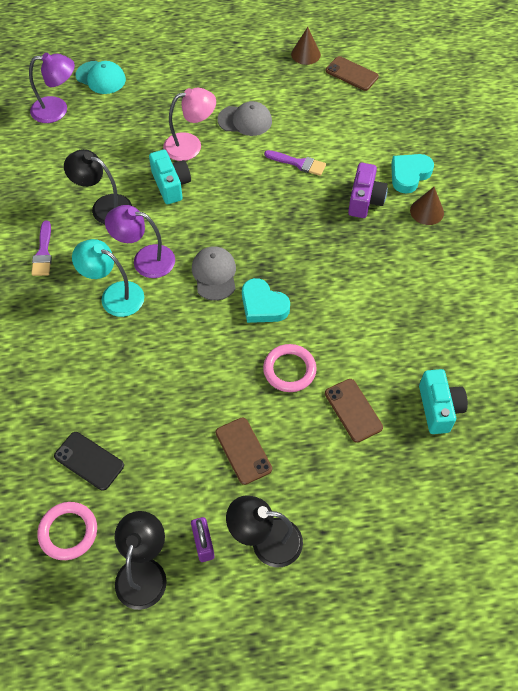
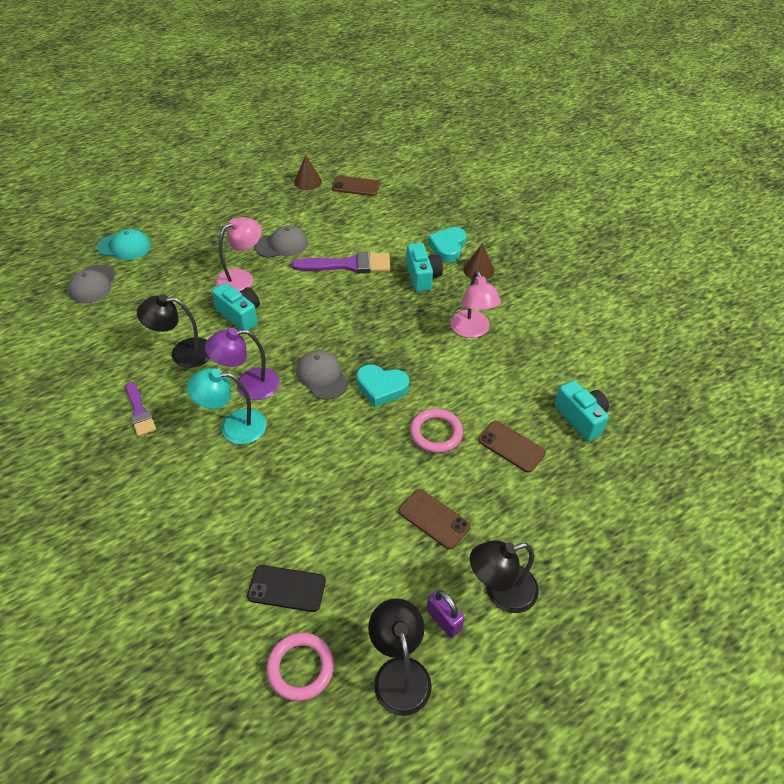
camera: 25 degrees left, 10 degrees down
(57, 110) = (93, 284): purple lamp -> grey cap
(298, 163) = (348, 265): purple brush -> purple brush, size x1.64
(365, 200) = (422, 277): purple camera -> turquoise camera
(382, 276) = (472, 330): none -> pink lamp

